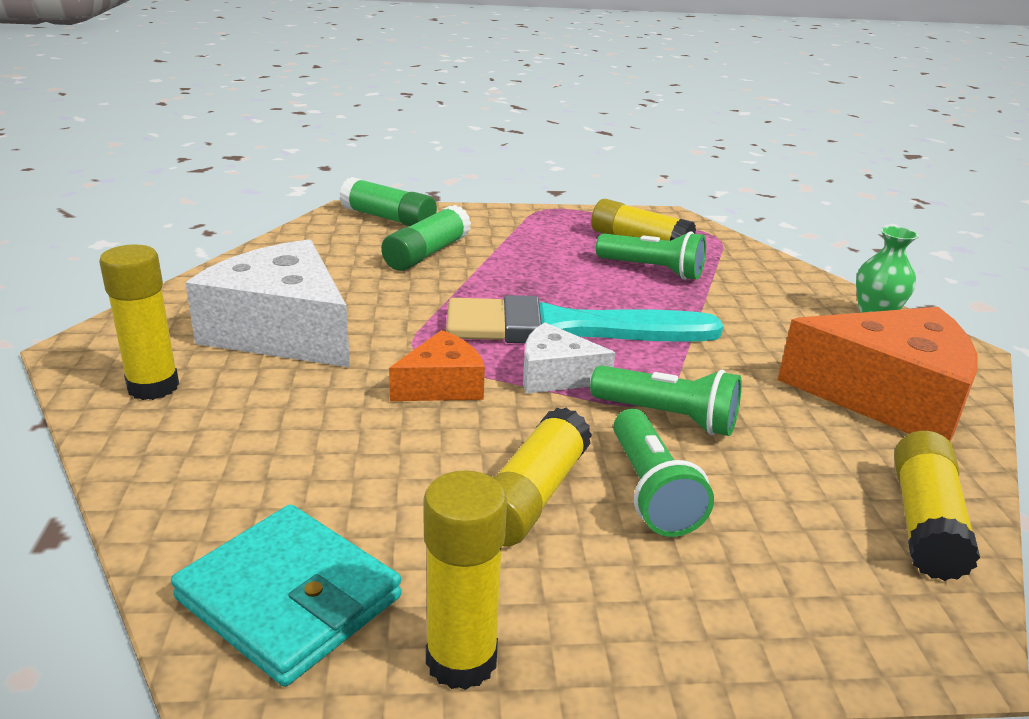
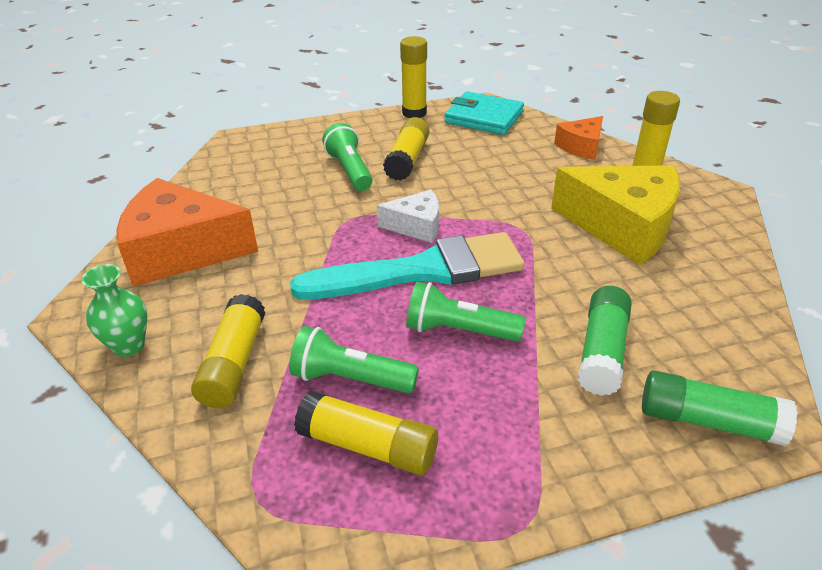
camera: 170 degrees right, 10 degrees up
(283, 331) = (622, 227): white cheese -> yellow cheese
(442, 385) = (485, 206): orange cheese -> orange cheese (581, 146)
(667, 417) = (340, 209): green flashlight -> green flashlight (459, 330)
(924, 521) = (213, 178): yellow glue stick -> yellow glue stick (234, 363)

